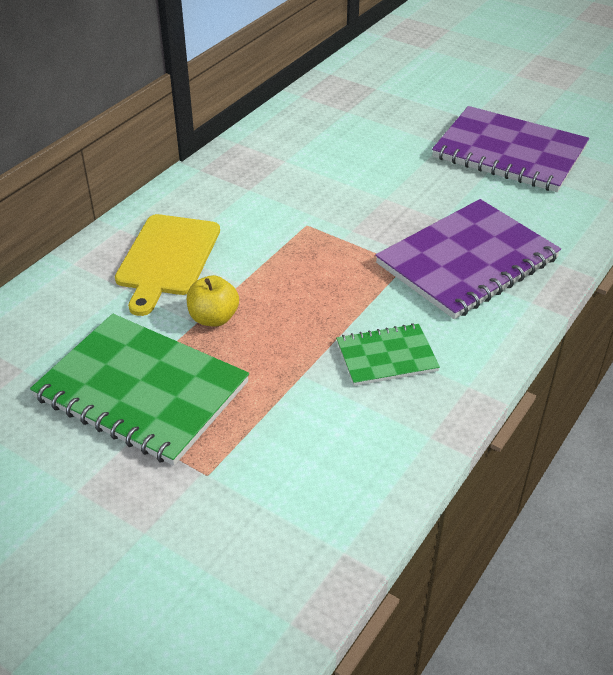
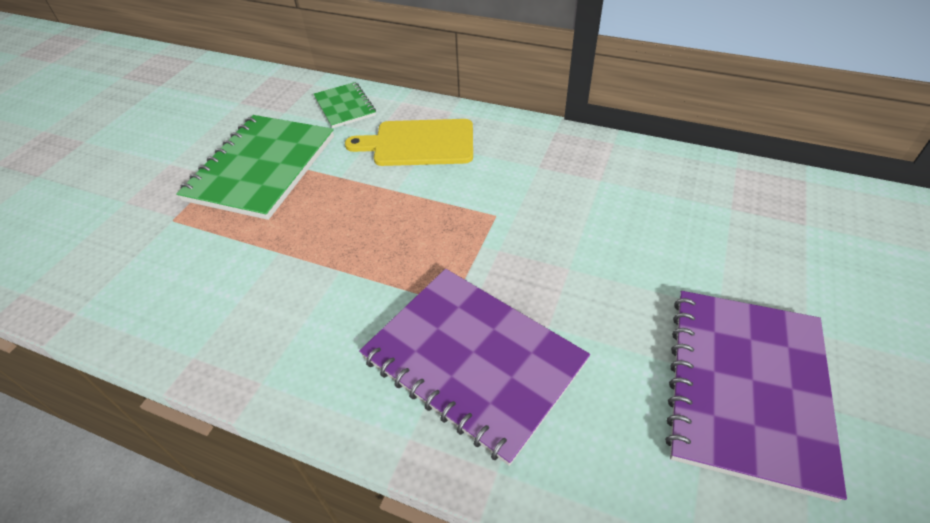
camera: 80 degrees right, 5 degrees up
(213, 318) = (347, 185): yellow apple -> none
(386, 356) = (303, 307): green notebook -> green notebook (345, 106)

